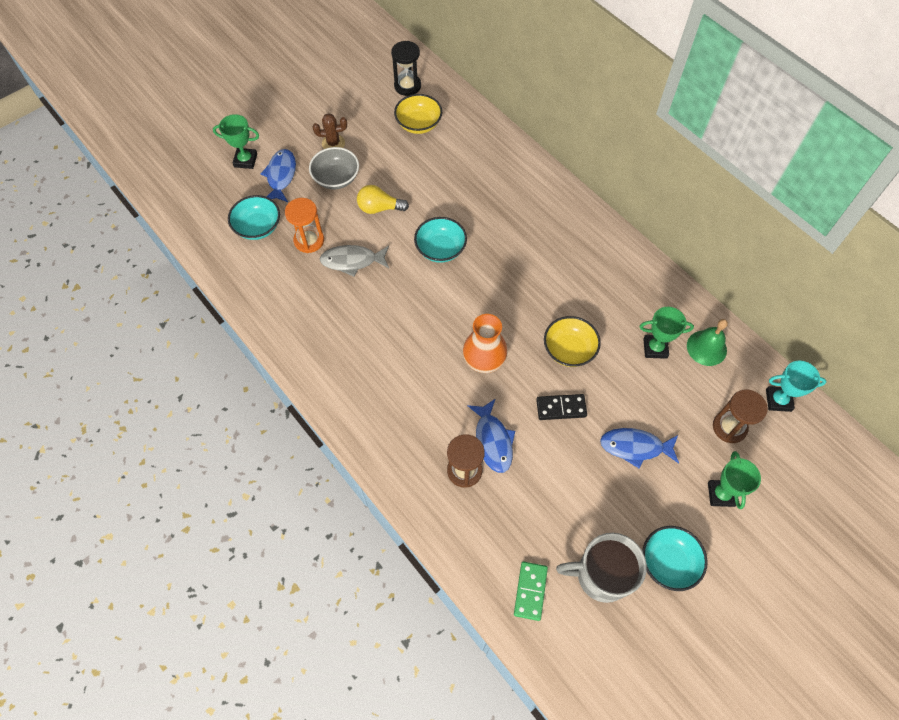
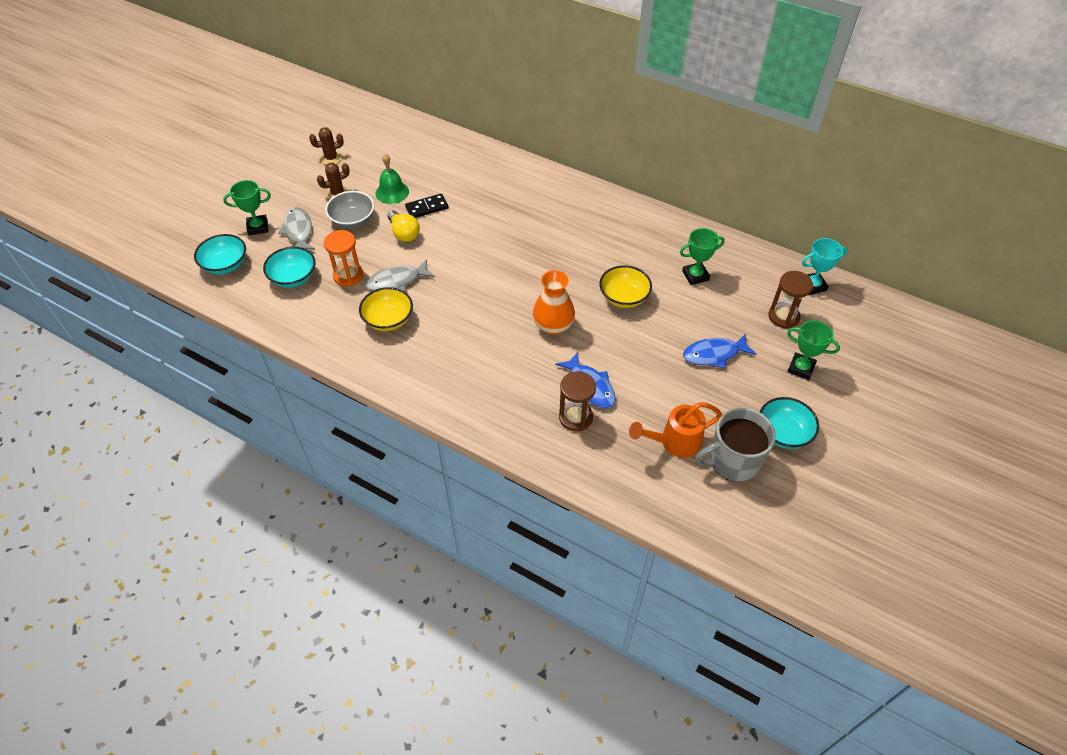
camera: 20 degrees left, 10 degrees down
(281, 176) = (298, 231): blue fish -> grey fish
(342, 100) = (331, 158): none -> brown cactus
(379, 208) = (404, 233): yellow light bulb -> yellow light bulb turned 105 degrees counterclockwise
(407, 86) = (388, 134): black hourglass -> none
(418, 124) = (411, 160): yellow bowl -> yellow bowl (388, 320)
(440, 249) = (475, 251): turquoise bowl -> turquoise bowl (225, 265)
(530, 591) = (678, 494): green domino -> none
(551, 533) = (674, 442): none -> orange watering can
(561, 408) = (637, 343): black domino -> black domino (427, 207)
(706, 348) = (737, 264): green bell -> green bell (392, 192)
(721, 494) = (801, 368): green trophy -> green trophy turned 45 degrees counterclockwise

